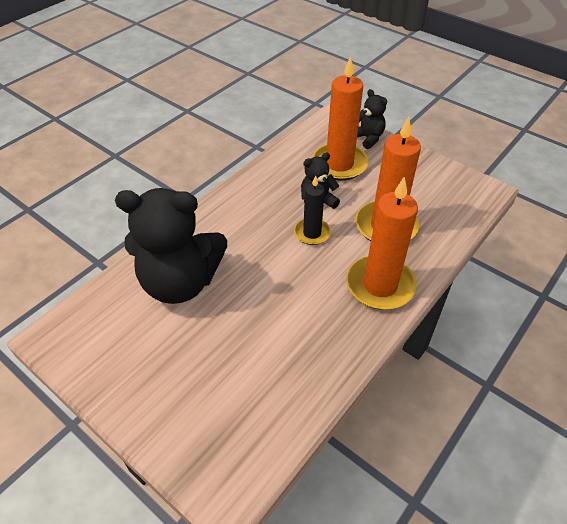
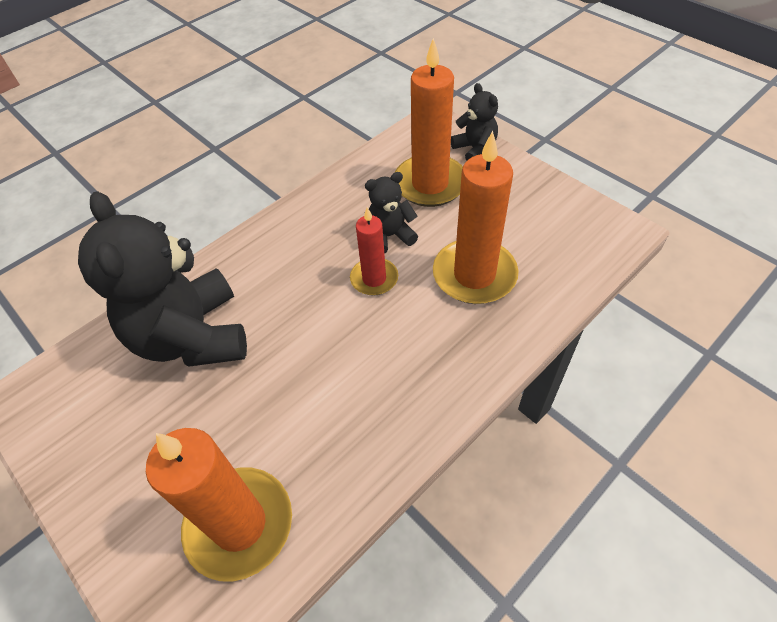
camera: 10 degrees right, 5 degrees up
(180, 282) = (192, 336): black teddy bear -> black teddy bear turned 60 degrees clockwise
(312, 233) = (374, 279): black candle -> red candle
(380, 285) = (449, 360): orange candle -> orange candle (239, 524)

